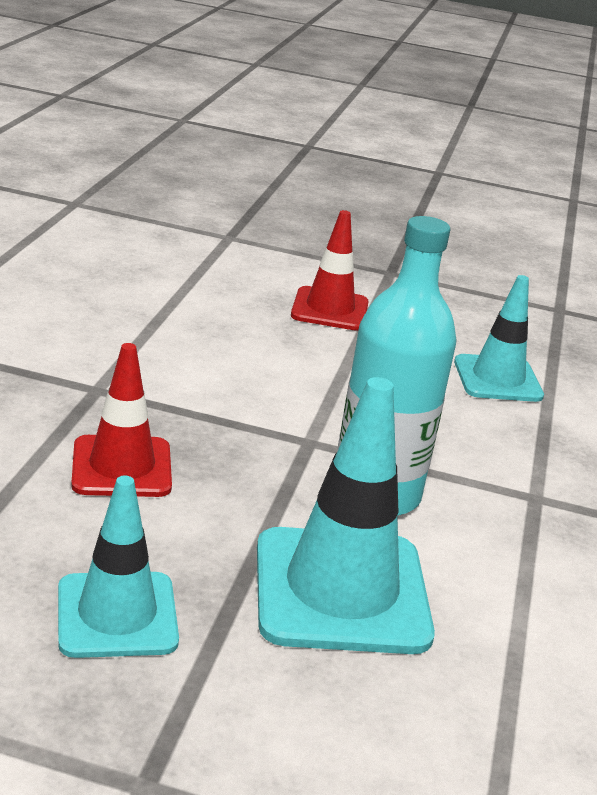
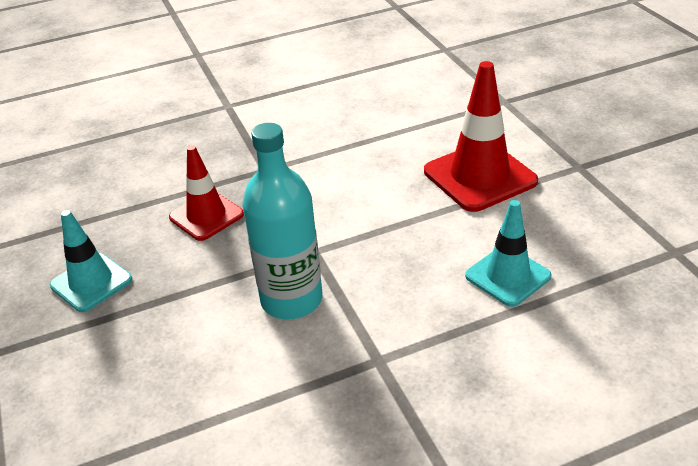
camera: 60 degrees right, 10 degrees up
(330, 309) = (479, 176): red traffic cone -> red traffic cone, size x1.56
(341, 591) = (184, 335): turquoise traffic cone -> none

